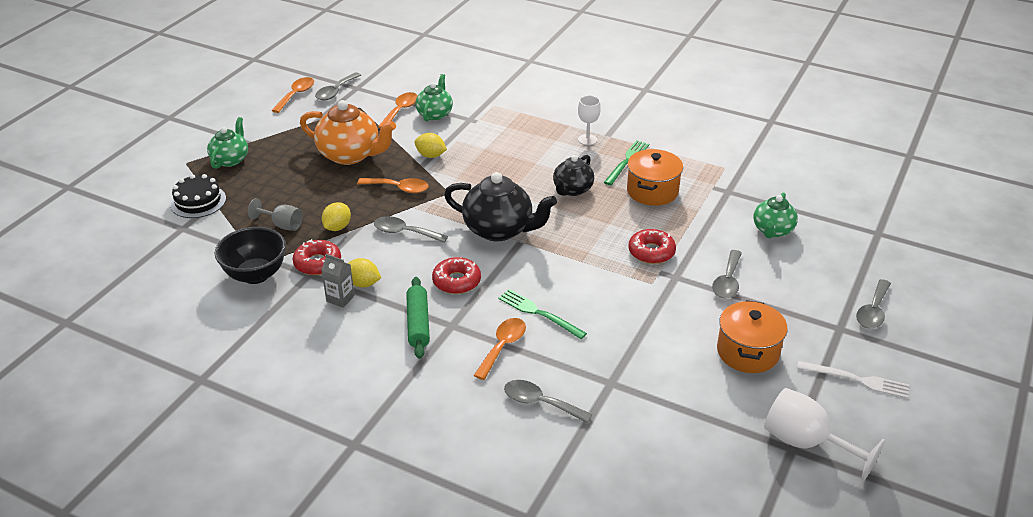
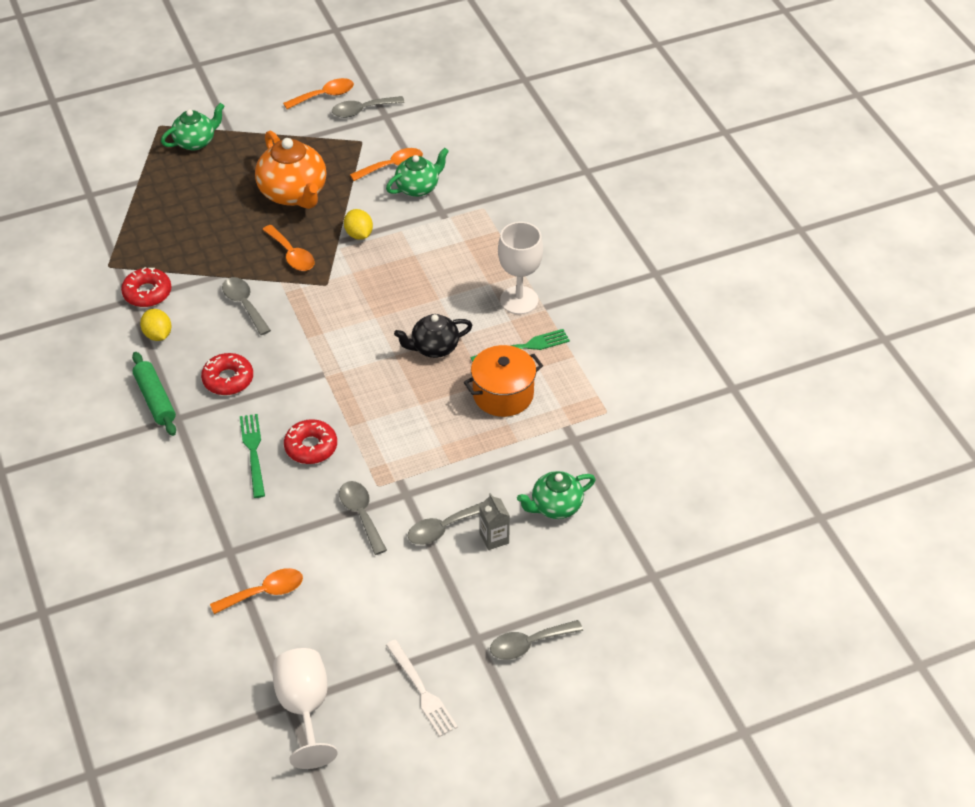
camera: 40 degrees right, 10 degrees up
(198, 201) = (127, 173): black cake -> none
(255, 275) = (93, 275): black bowl -> none
(282, 225) = (162, 237): grey goblet -> none
(337, 227) = (199, 266): yellow lemon -> none
(340, 298) = (127, 338): grey carton -> grey carton (494, 538)
(418, 323) = (155, 399): green rolling pin -> green rolling pin turned 60 degrees counterclockwise
(499, 230) = (321, 350): black teapot -> none
(502, 347) = (190, 463): orange spoon -> orange spoon (264, 592)
(540, 403) = (158, 530): grey spoon -> grey spoon (361, 514)
(587, 140) = (519, 300): white goblet -> white goblet, size x1.64
(651, 252) = (418, 456): red donut -> red donut (311, 447)
(747, 352) = (368, 602): orange pot -> none

